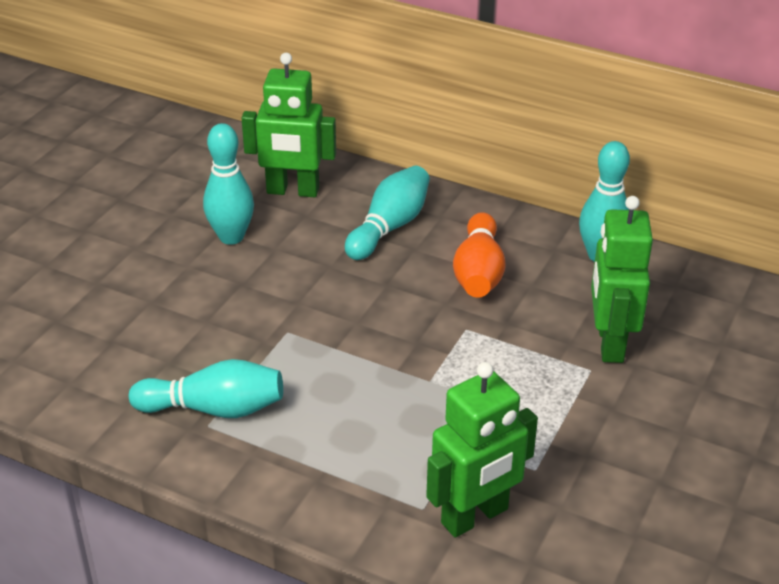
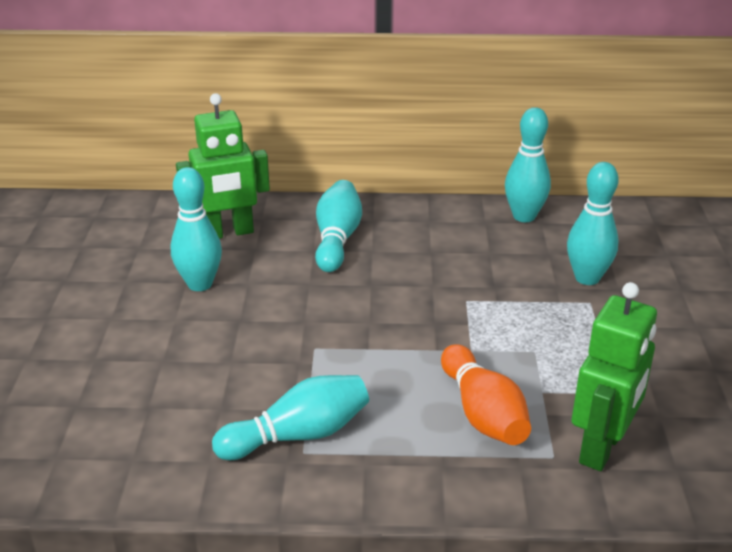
camera: 25 degrees left, 5 degrees down
(478, 273) = (440, 254): orange bowling pin -> orange bowling pin (483, 413)
(609, 343) = (587, 278): green robot -> turquoise bowling pin

